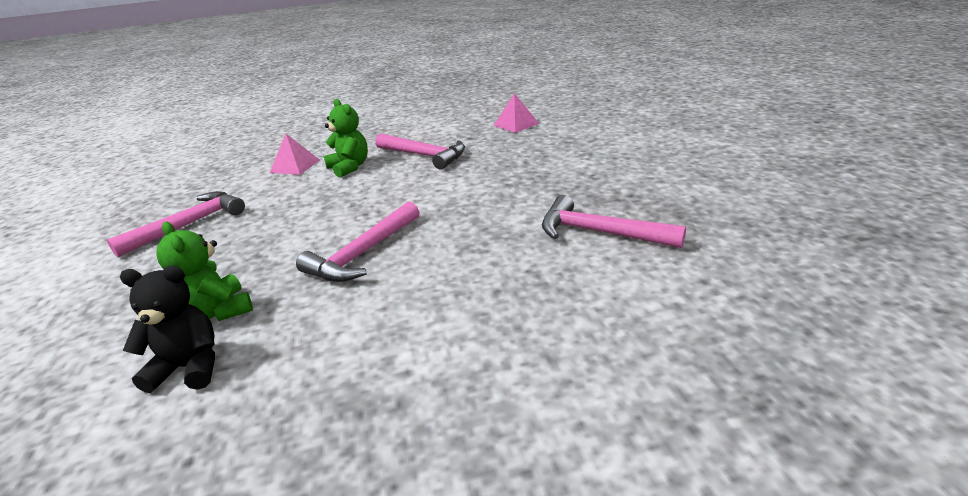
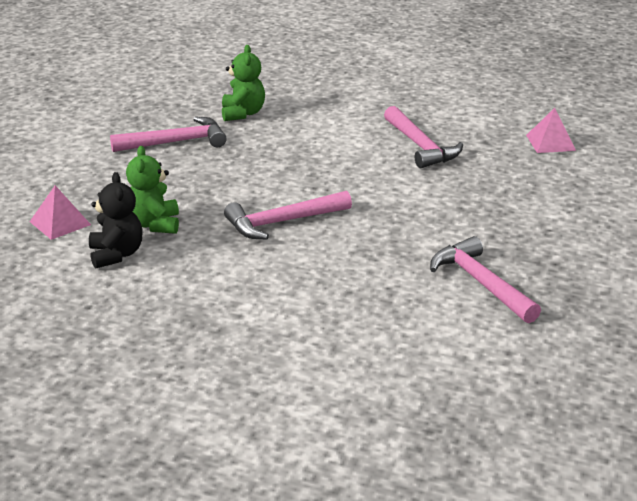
camera: 30 degrees right, 0 degrees up
(189, 367) = (116, 255): black teddy bear -> black teddy bear turned 45 degrees clockwise
(295, 166) = (297, 112): pink pyramid -> pink pyramid (60, 223)
(349, 167) = (342, 133): green teddy bear -> green teddy bear (243, 113)

